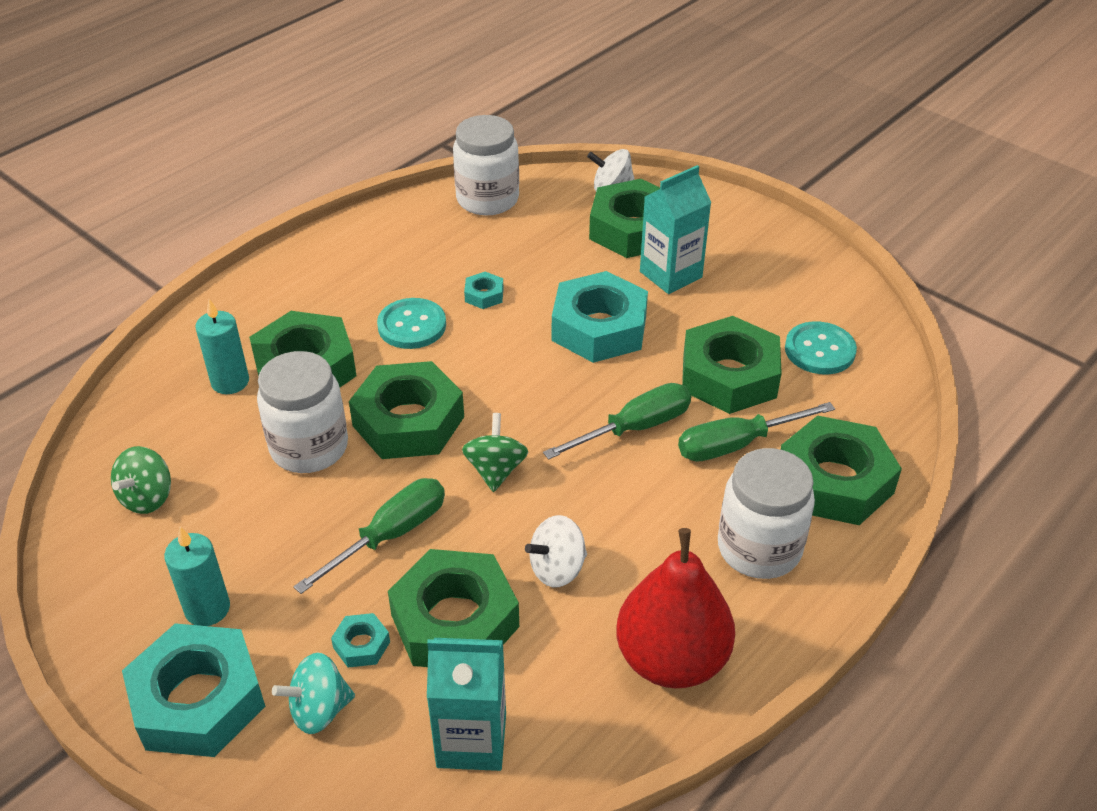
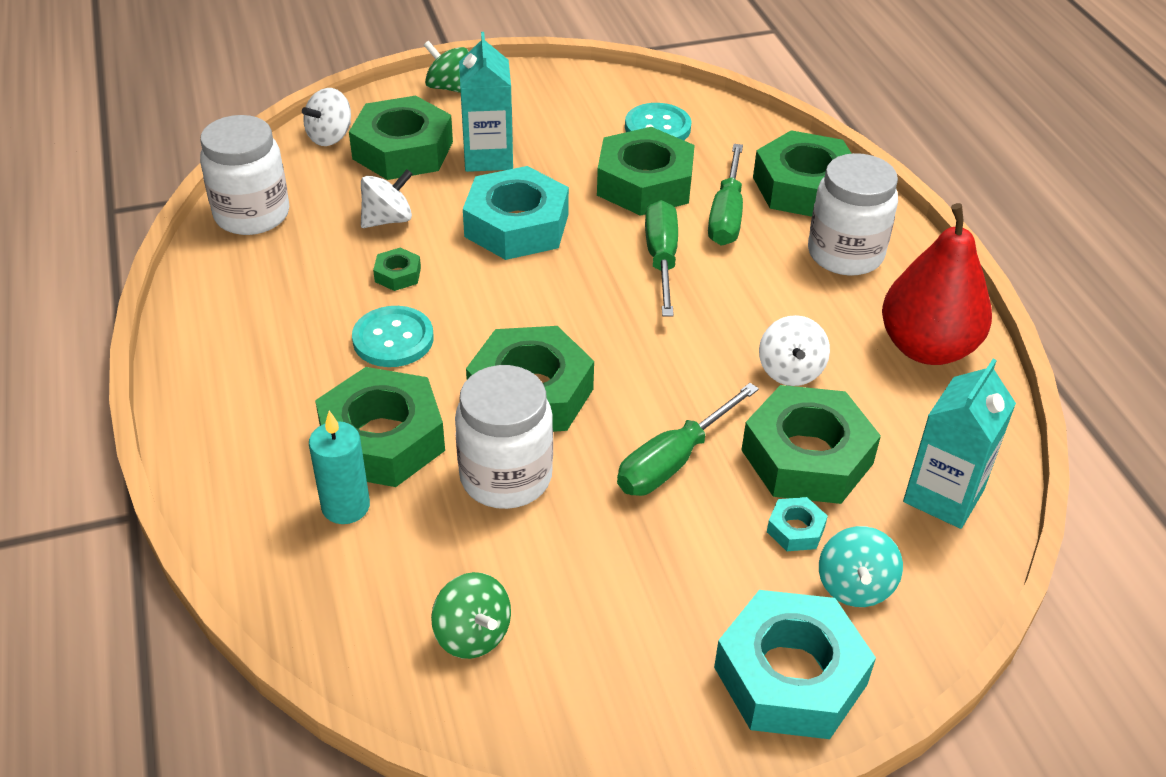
camera: 60 degrees left, 0 degrees up
(207, 608) = (674, 631): turquoise candle -> none
(390, 535) = (673, 461): green screwdriver -> green screwdriver turned 120 degrees counterclockwise
(484, 295) = (398, 275): turquoise nut -> green nut
(495, 470) = (644, 361): green spinning top -> green spinning top (449, 87)
(542, 261) = (388, 219): none -> white spinning top

